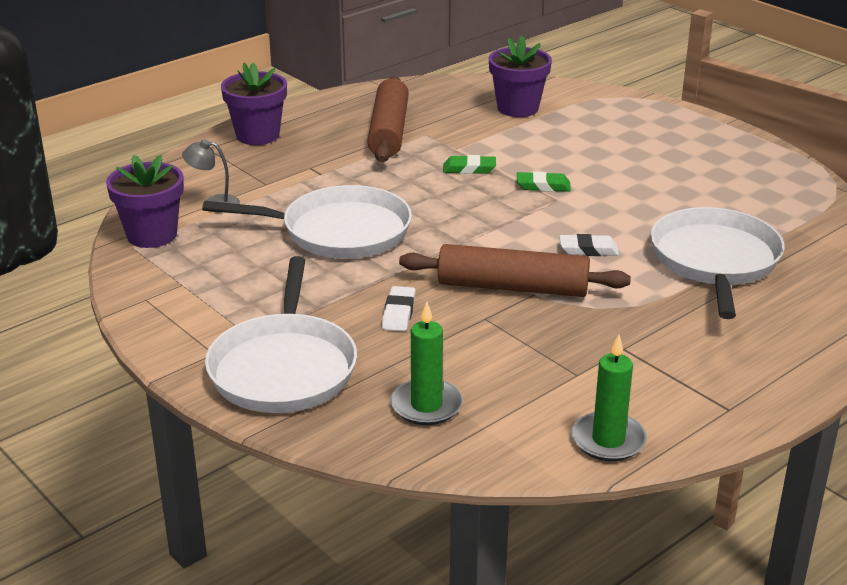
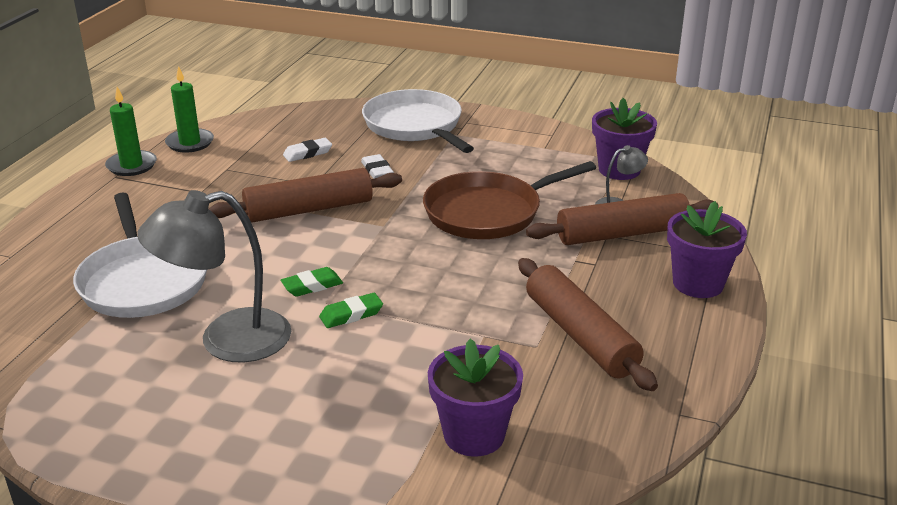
camera: 150 degrees right, 0 degrees up
(252, 181) = (622, 234): none -> brown rolling pin
(339, 232) = (488, 212): white pan -> brown pan
(426, 405) = (311, 131): green candle -> green candle (131, 165)
(469, 169) = (444, 312): green eraser -> green eraser (312, 286)
(588, 250) = (265, 258): white eraser -> white eraser (308, 153)
(654, 195) = (227, 340): none -> grey lamp

